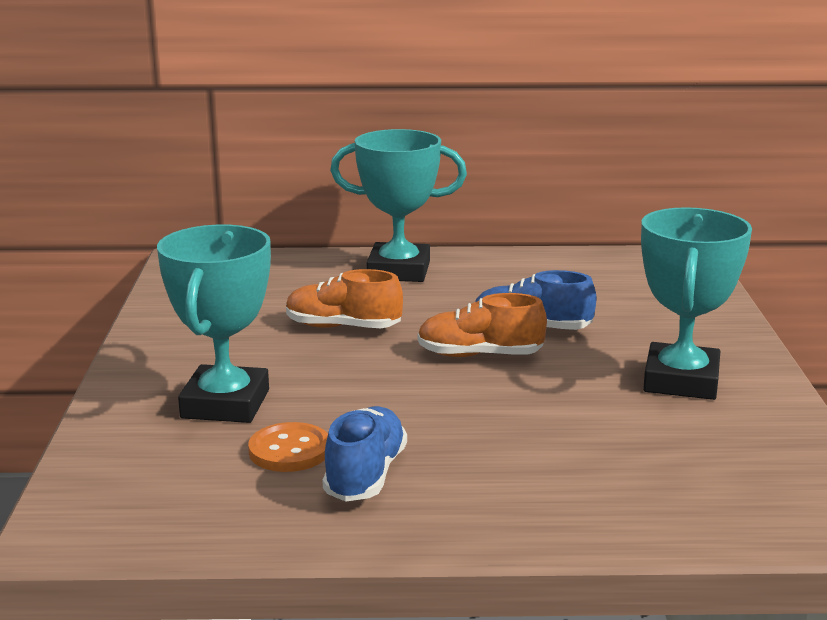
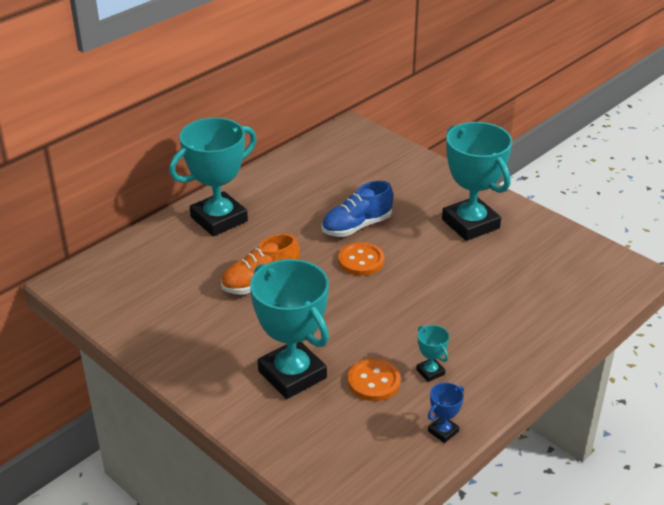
camera: 45 degrees left, 15 degrees up
(272, 530) = (443, 431): none -> blue trophy
(365, 475) = (430, 372): blue shoe -> turquoise trophy
(479, 355) = (361, 260): orange shoe -> orange button

